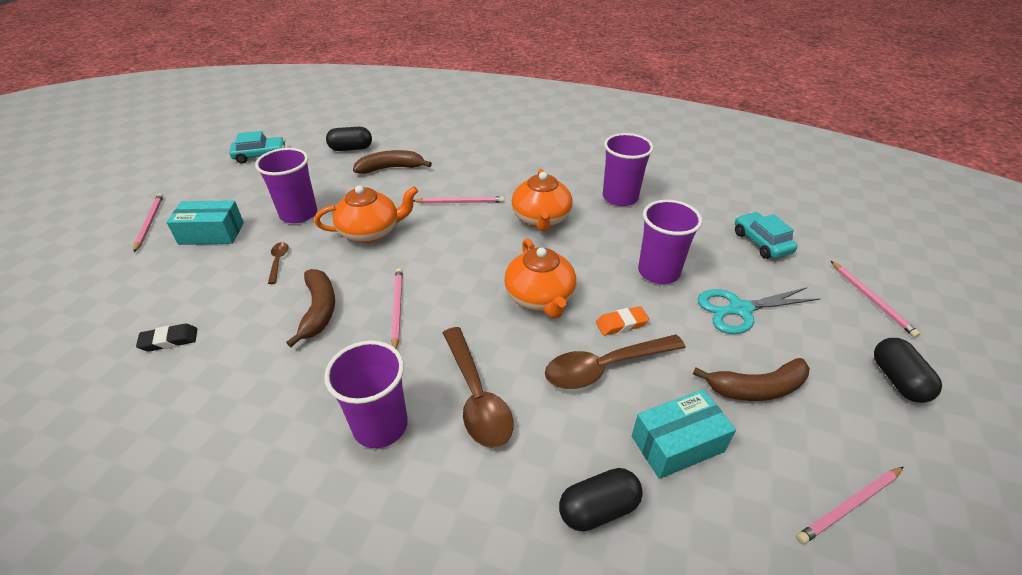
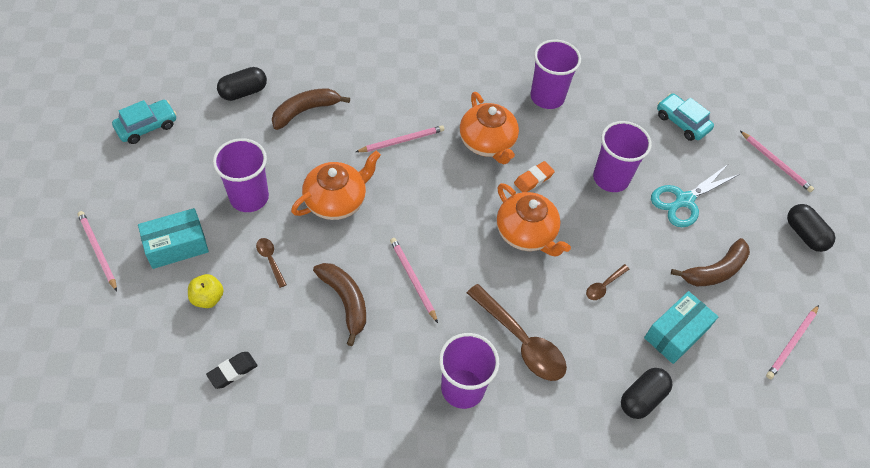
camera: 25 degrees left, 15 degrees up
(201, 276) = (208, 298): none -> yellow apple
(604, 367) = (604, 286): brown spoon -> brown spoon, size x0.47
(621, 324) = (601, 241): orange eraser -> orange eraser (533, 179)

